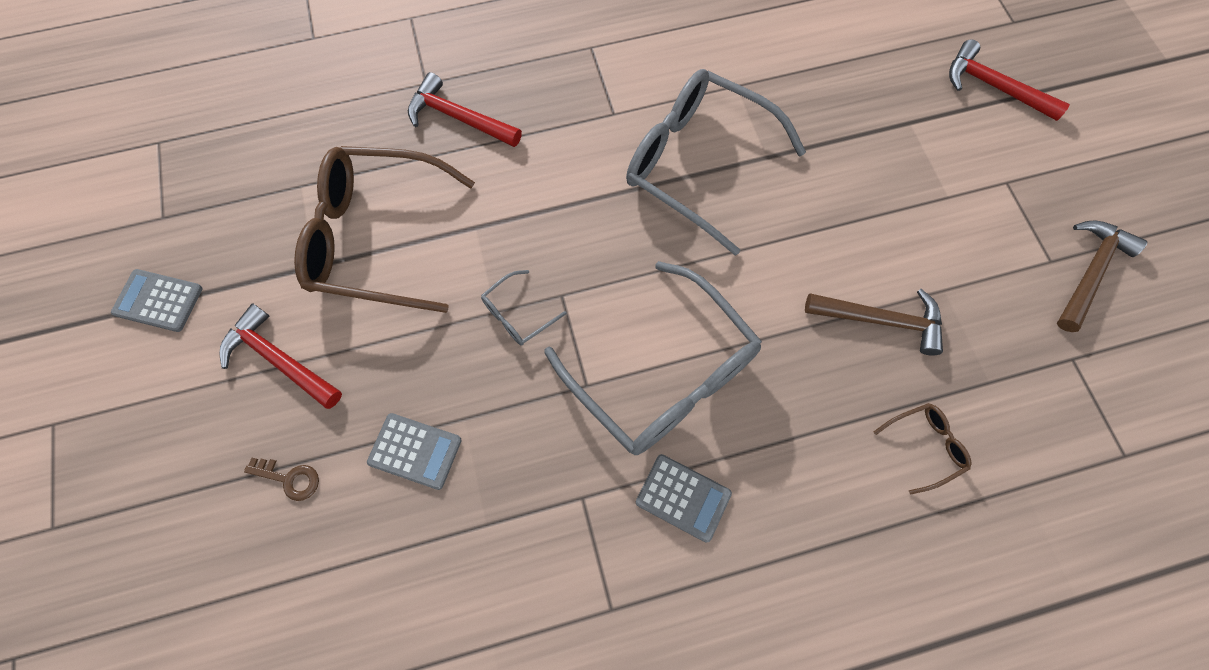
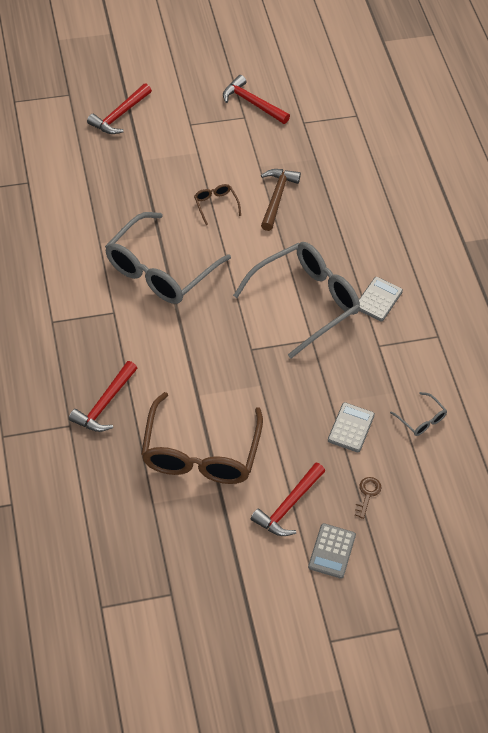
camera: 90 degrees left, 15 degrees down
(158, 301) = (240, 587): grey calculator -> grey calculator (332, 551)
(517, 314) = (263, 373): grey glasses -> grey glasses (421, 419)
(924, 446) = (350, 192): brown glasses -> brown glasses (216, 205)
(1090, 272) = (252, 103): brown hammer -> red hammer

